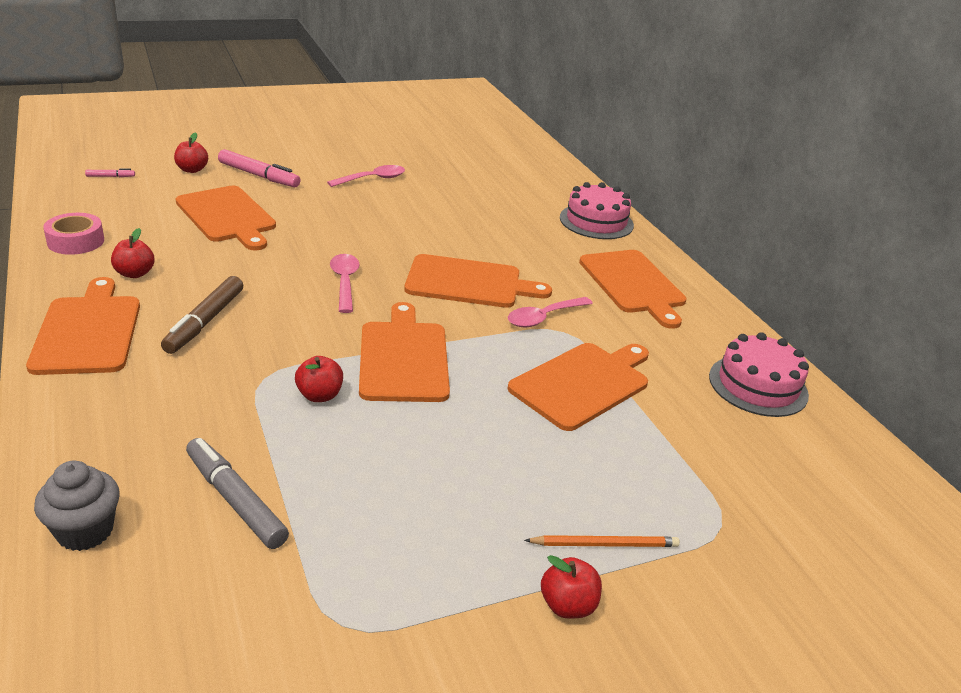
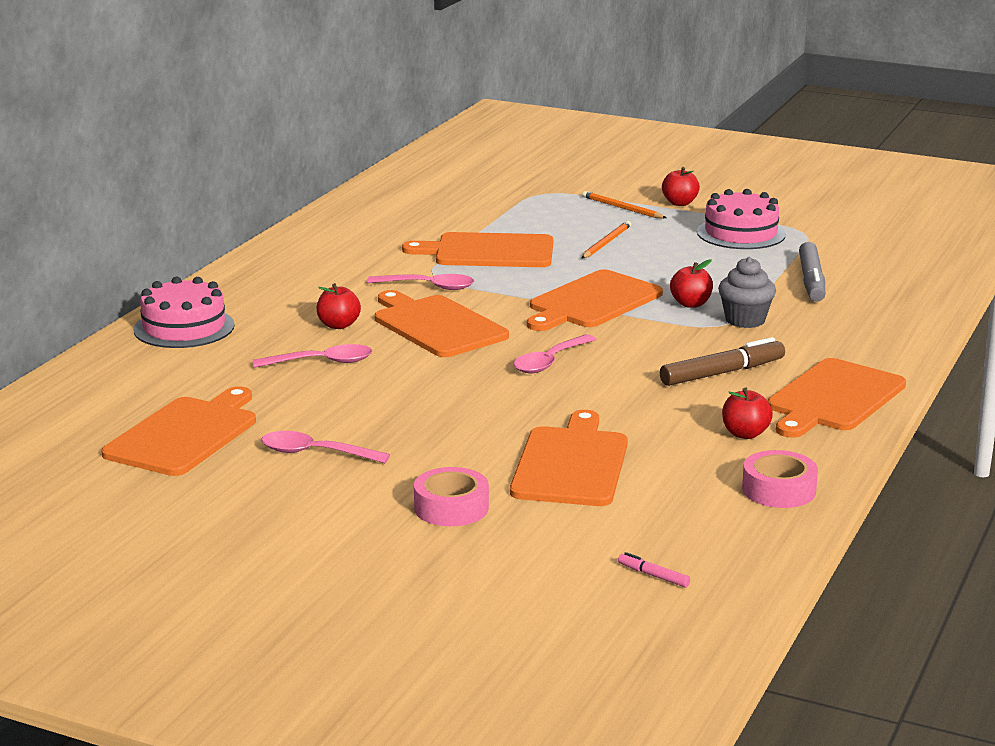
camera: 130 degrees left, 10 degrees down
(85, 531) = (915, 297): grey cupcake -> grey cupcake (745, 320)
(192, 170) = (527, 549): red apple -> red apple (338, 325)
(259, 176) = (451, 508): pink marker -> pink tape
(476, 228) = (321, 362): none -> pink spoon
(517, 456) = (606, 243): none -> orange pencil
(633, 284) = (296, 279): orange cutting board -> orange cutting board (185, 434)
(758, 385) = (370, 215): pink cake -> pink cake (741, 233)

